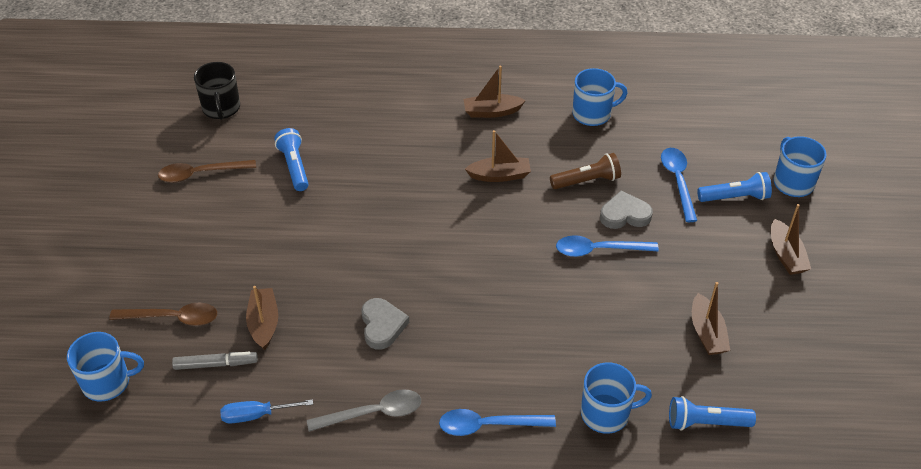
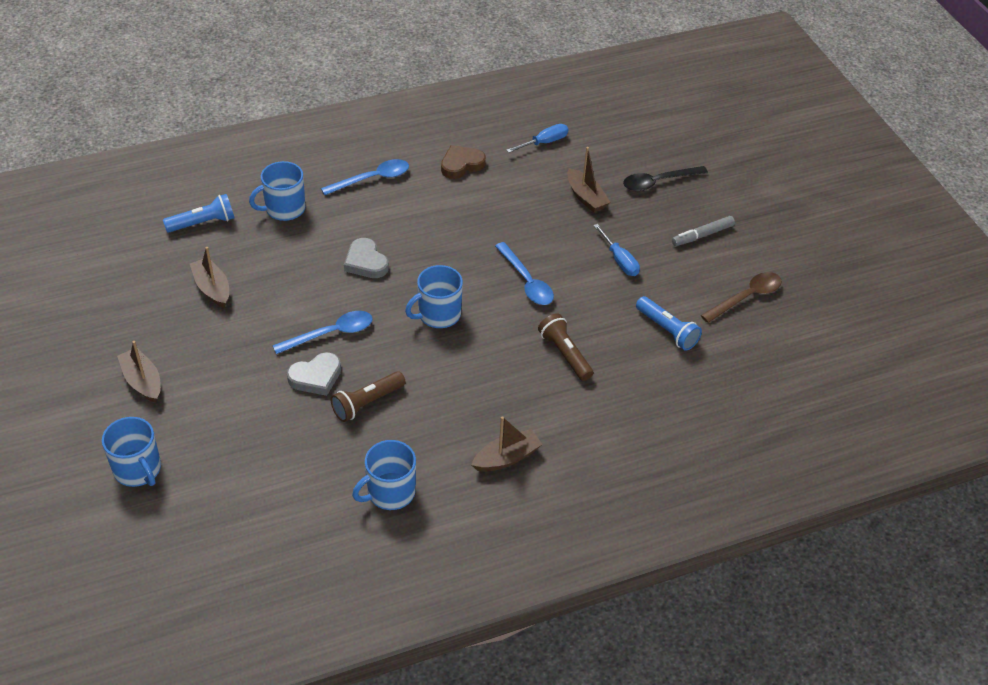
camera: 155 degrees right, 0 degrees up
(108, 382) = (664, 133): blue mug -> blue mug (438, 314)
(173, 318) = (658, 182): brown spoon -> black spoon
(216, 364) = (599, 163): grey marker -> grey marker (702, 235)
(221, 108) = (792, 370): black mug -> none
(284, 241) = (620, 261): none -> blue screwdriver
(373, 413) = (461, 164): grey spoon -> brown heart
(382, 326) = (491, 220): grey heart -> grey heart (366, 262)
(396, 172) = (565, 354): none -> brown flashlight
(499, 175) = (460, 382): brown boat -> none
(678, 181) = (268, 432): blue spoon -> blue spoon (526, 281)
(735, 197) = (202, 431): blue flashlight -> none

